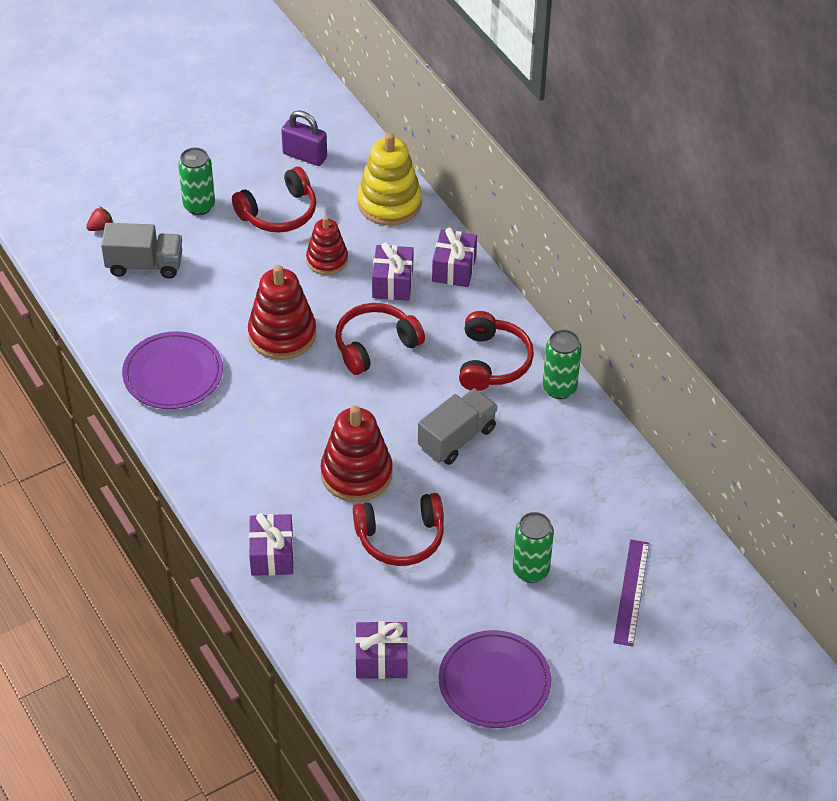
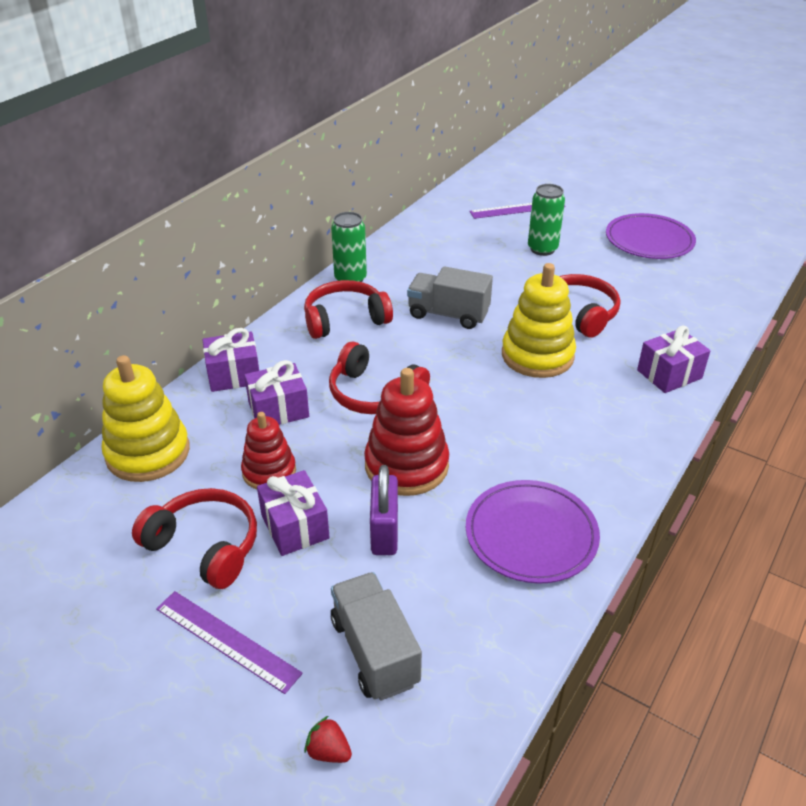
camera: 115 degrees left, 10 degrees down
(199, 206) = (227, 640): green can -> purple ruler
(305, 156) = (80, 563): purple padlock -> purple padlock (384, 532)
(356, 474) = (537, 355): red stacking toy -> yellow stacking toy
(381, 660) = (692, 289): purple gift -> purple gift (295, 527)

